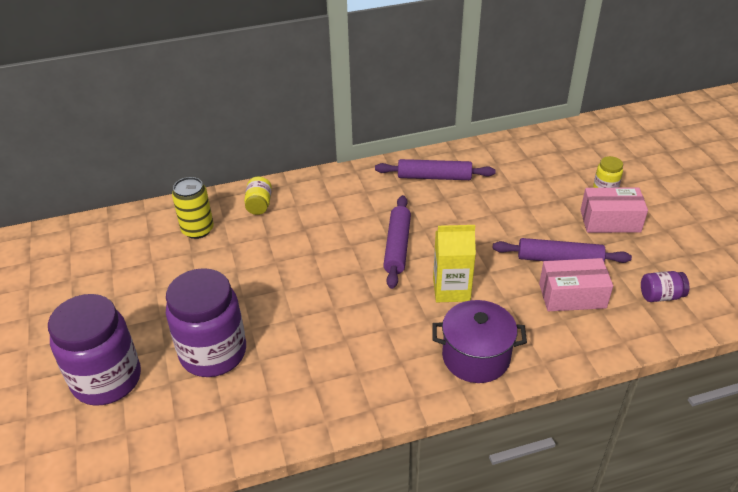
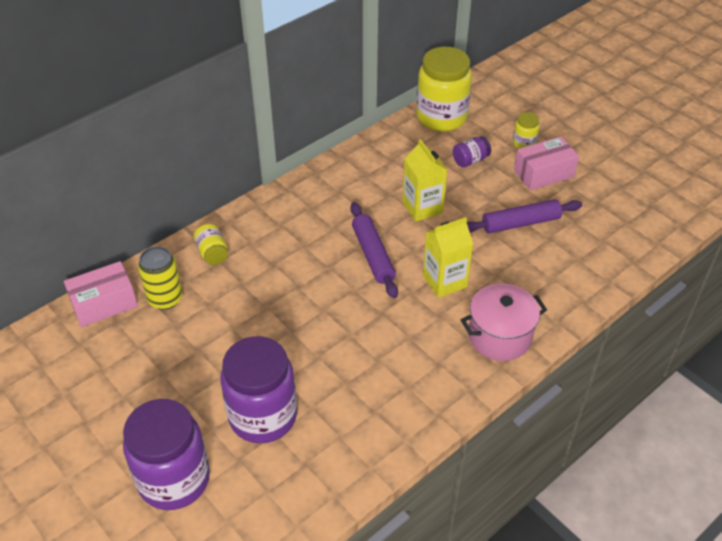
camera: 25 degrees left, 5 degrees up
(434, 177) = (367, 174): purple rolling pin -> none
(469, 219) = (422, 207): none -> yellow carton
(476, 357) = (500, 336): purple pot -> pink pot
(534, 147) = (441, 117): none -> yellow jar
(572, 296) = (548, 254): pink box -> pink box (104, 304)
(660, 296) = (617, 231): purple jar -> purple jar (470, 160)

